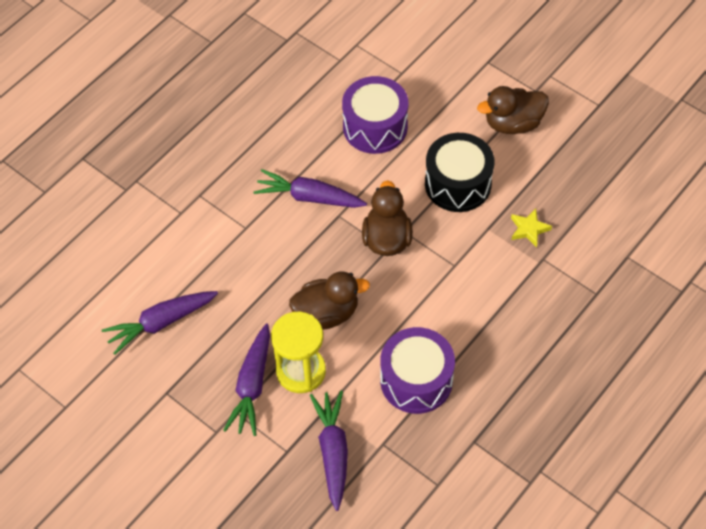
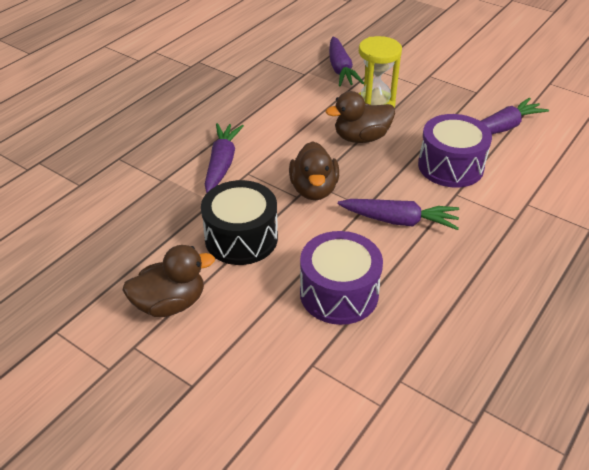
camera: 175 degrees right, 15 degrees down
(252, 385) = (411, 97): purple carrot -> purple carrot (222, 164)
(416, 380) = (281, 103): purple drum -> purple drum (450, 166)
(529, 229) = (171, 202): yellow star -> none

